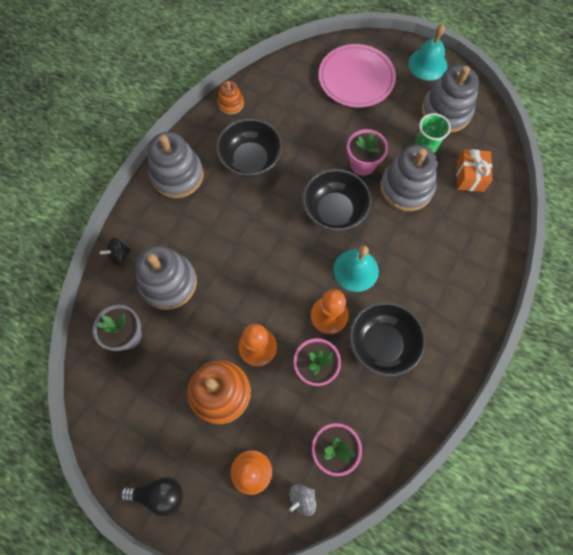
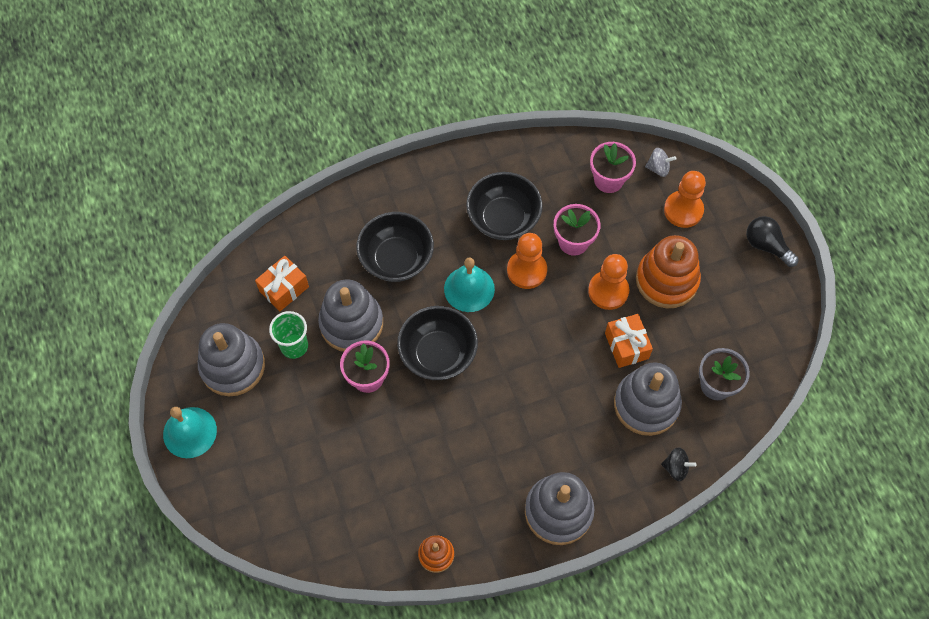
camera: 140 degrees left, 5 degrees down
(213, 315) = (626, 346): none -> orange gift
(250, 160) = (471, 469): black bowl -> black bowl (396, 259)
(356, 78) = (278, 477): pink plate -> none

